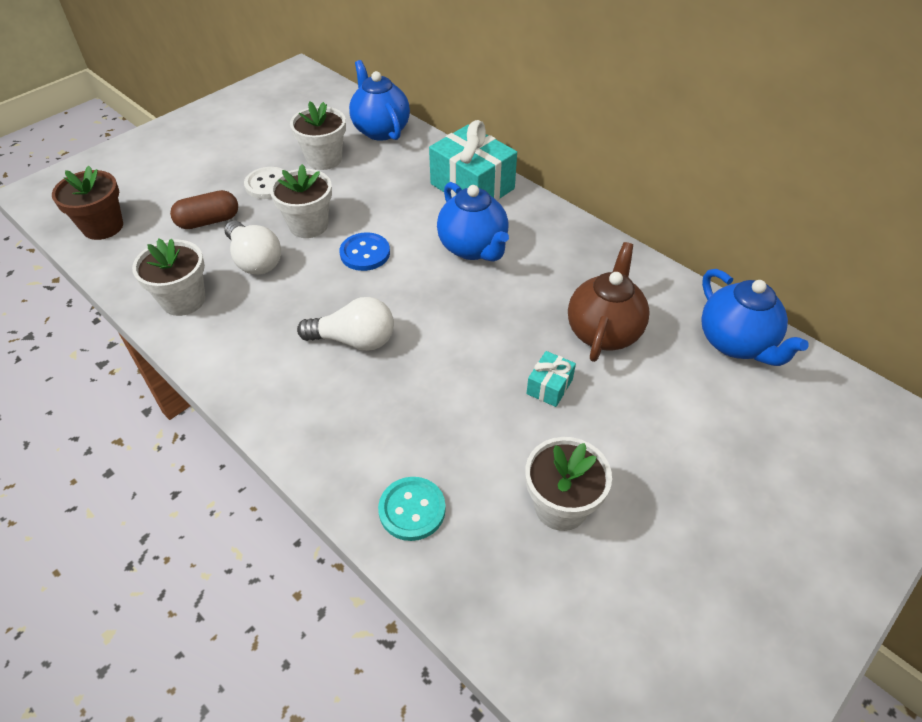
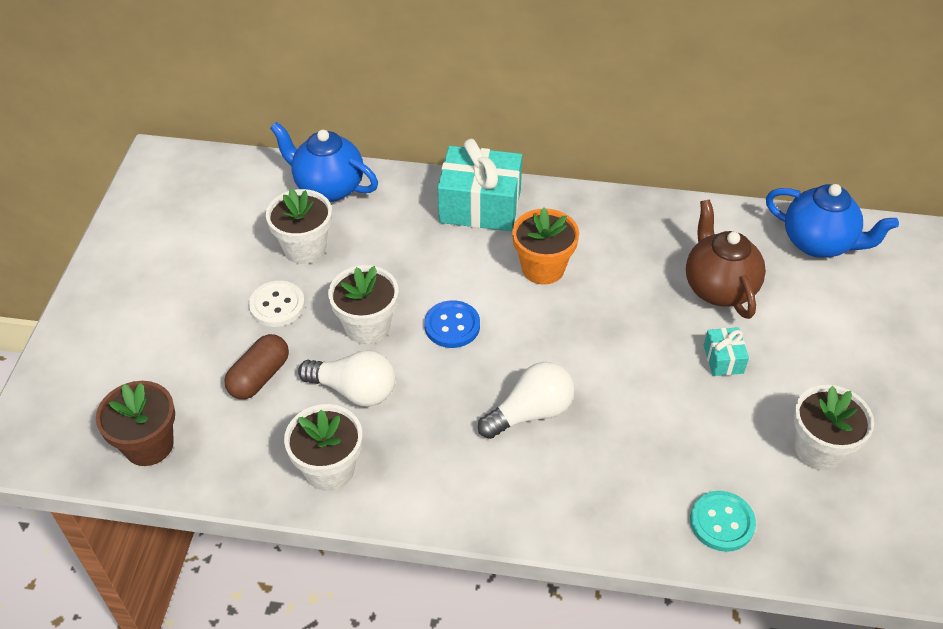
camera: 35 degrees left, 0 degrees up
(473, 248) = (543, 268): blue teapot -> orange flower pot

